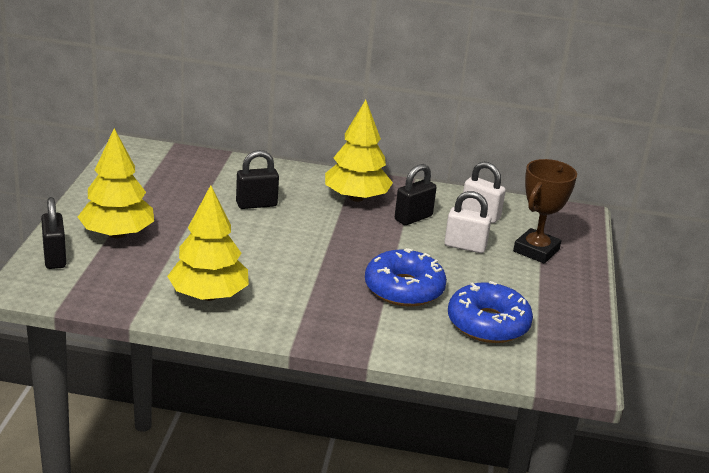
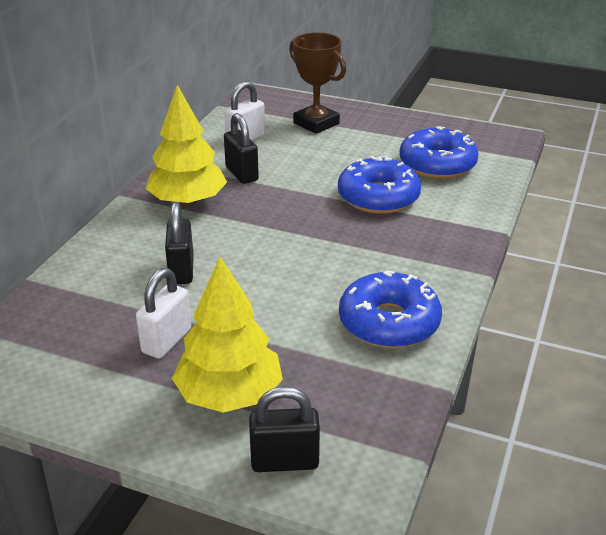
camera: 75 degrees left, 5 degrees up
(208, 296) = (389, 322): yellow tree -> blue donut
(465, 246) = (303, 155): white padlock -> white padlock (166, 341)

